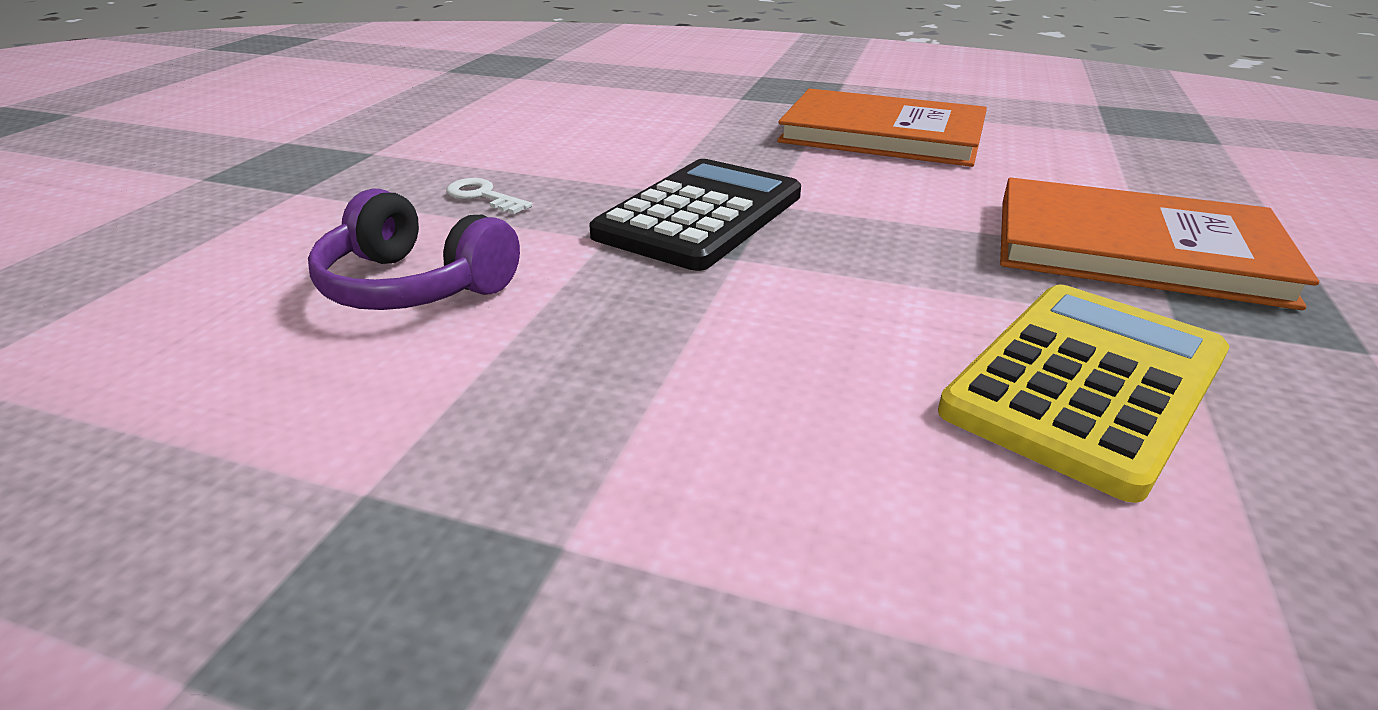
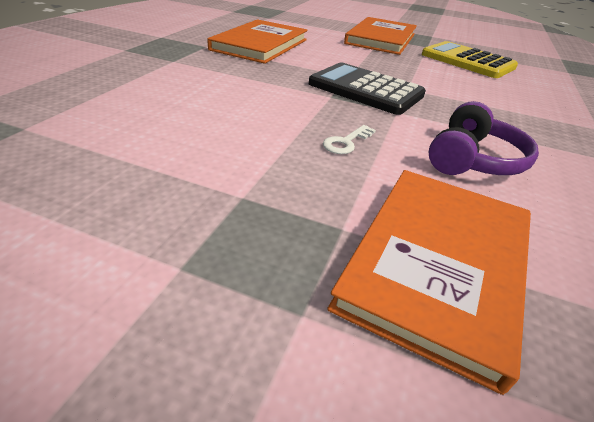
camera: 90 degrees left, 5 degrees up
(209, 231) = (437, 263): none -> orange book

